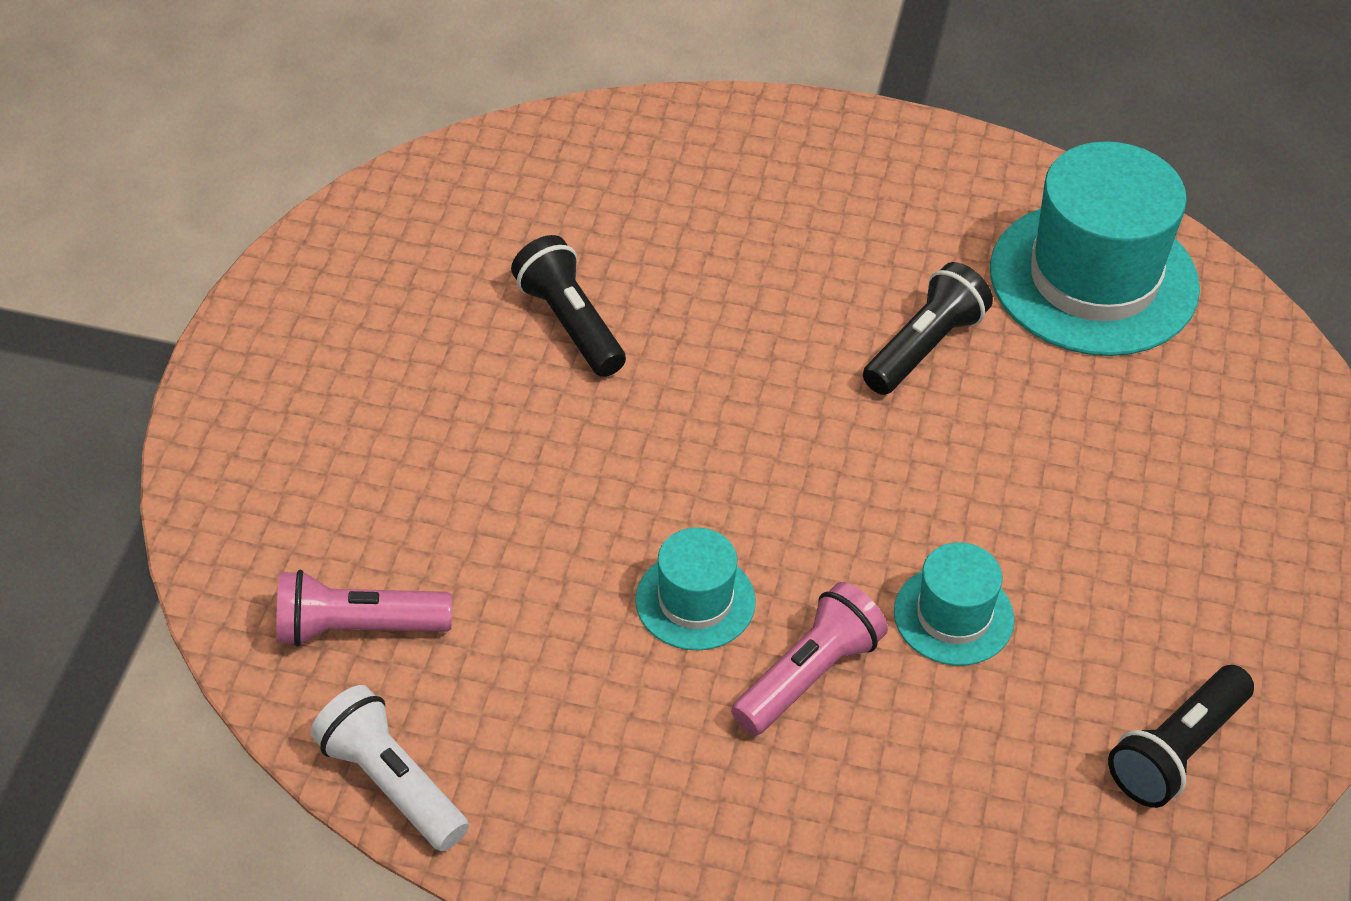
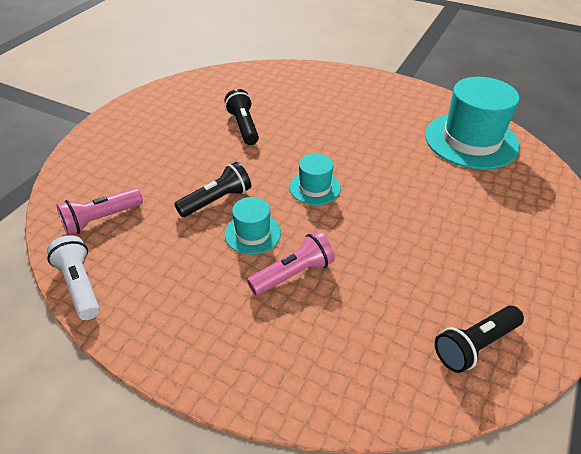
camera: 15 degrees right, 5 degrees down
(357, 628) = (101, 219): pink flashlight -> pink flashlight turned 45 degrees counterclockwise
(924, 347) = (389, 154): black flashlight -> black flashlight (216, 200)
(953, 616) = (372, 260): turquoise hat -> turquoise hat (315, 187)

